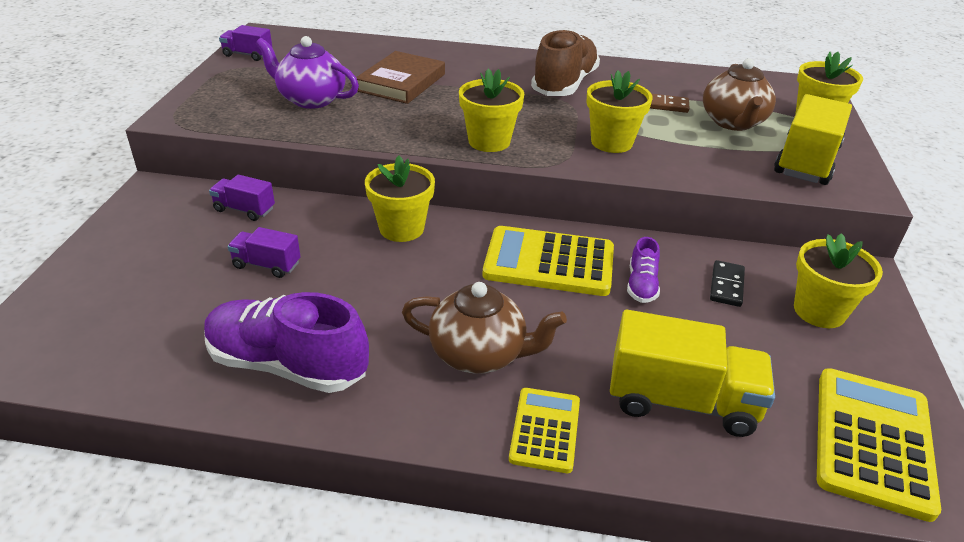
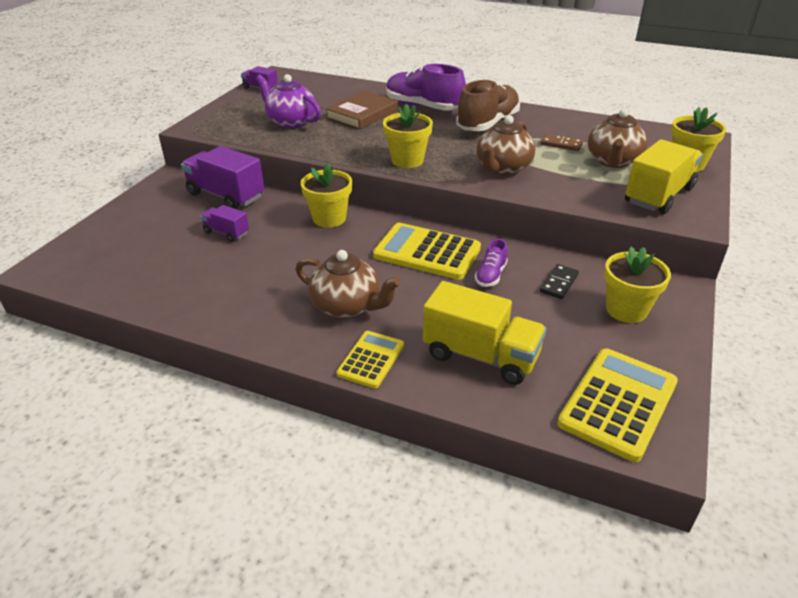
camera: 15 degrees right, 0 degrees up
(244, 210) = (226, 196): purple truck -> purple truck, size x1.89
(287, 365) = (215, 296): purple shoe -> purple shoe (423, 107)
(611, 142) = (502, 168): yellow flower pot -> brown teapot

